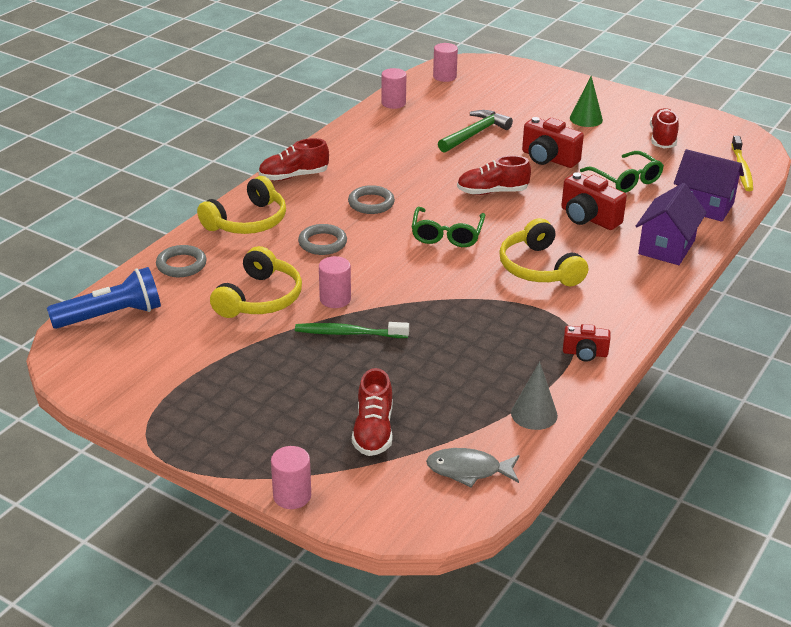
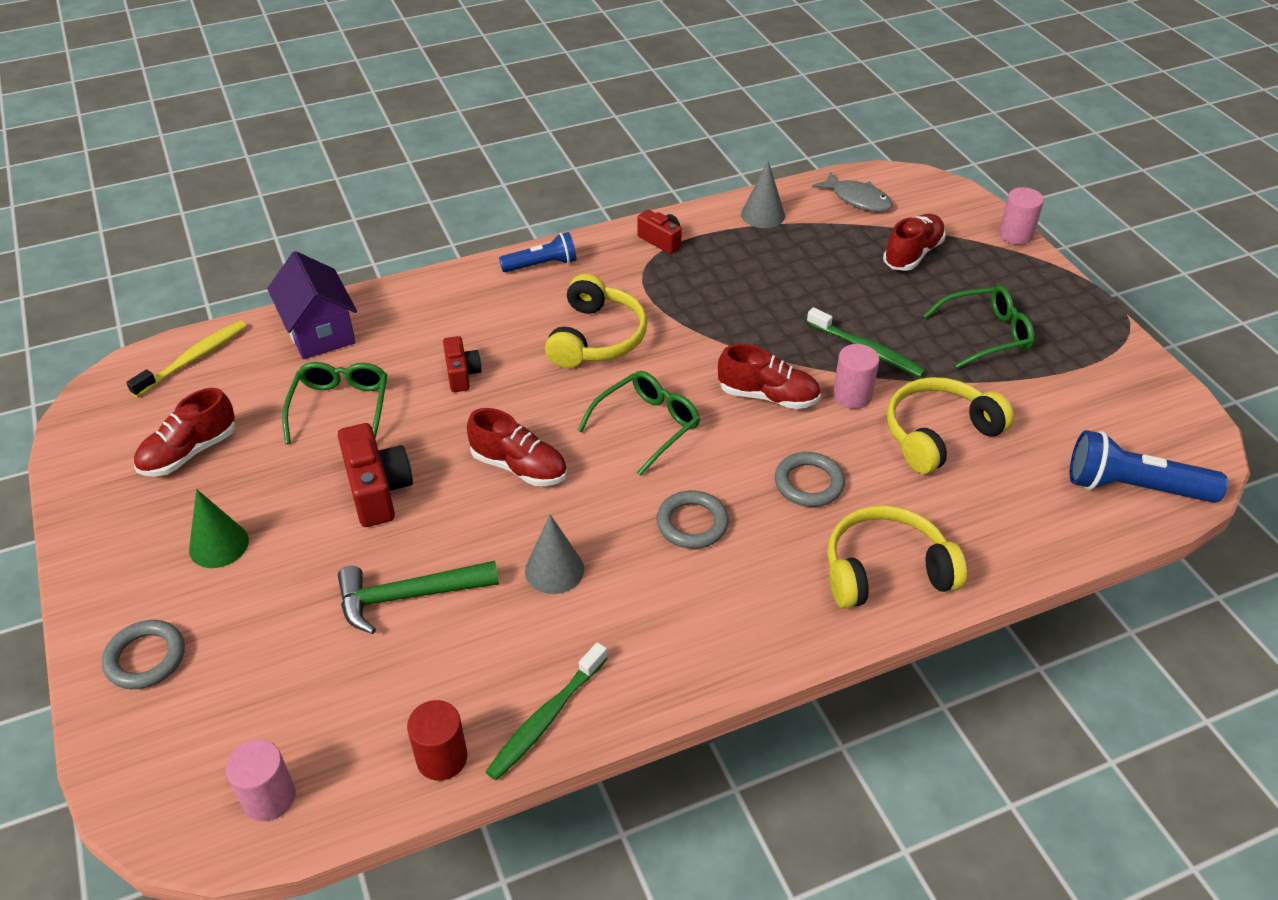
camera: 145 degrees left, 10 degrees up
(181, 265) = (1015, 531): grey ring -> grey ring (145, 658)
(266, 382) = (985, 334): none -> green glasses
(294, 176) = (759, 638): red shoe -> red shoe (768, 396)
(364, 124) = (546, 718): none -> green toothbrush
(393, 103) = (442, 758): pink cylinder -> red cylinder
(420, 164) = (554, 570): none -> grey cone
(588, 218) = (462, 374): red camera -> red camera, size x0.61
(641, 298) = (542, 265): none -> blue flashlight
(666, 247) = (437, 303): purple house -> none

